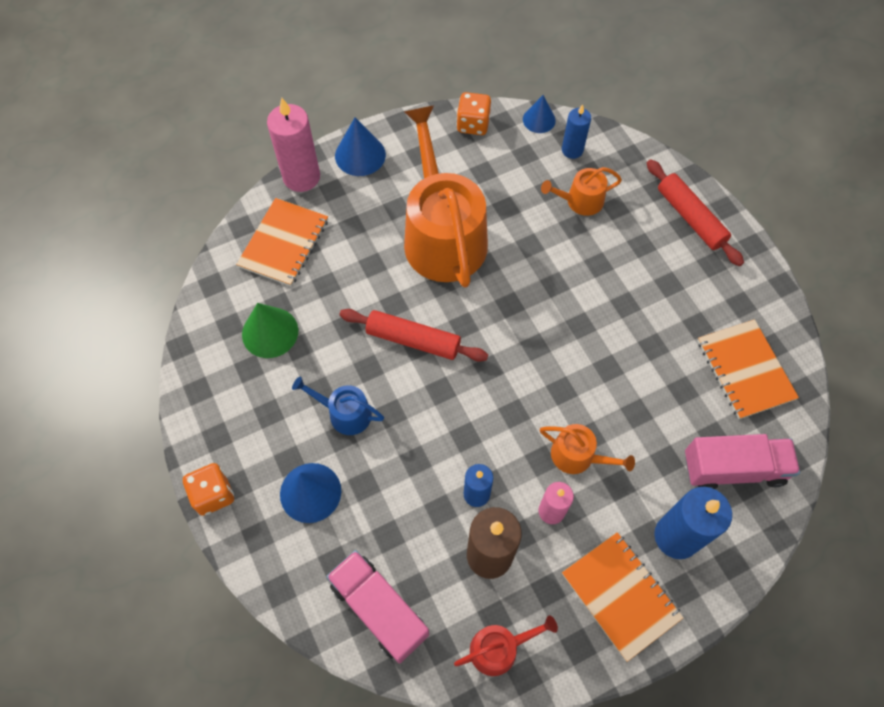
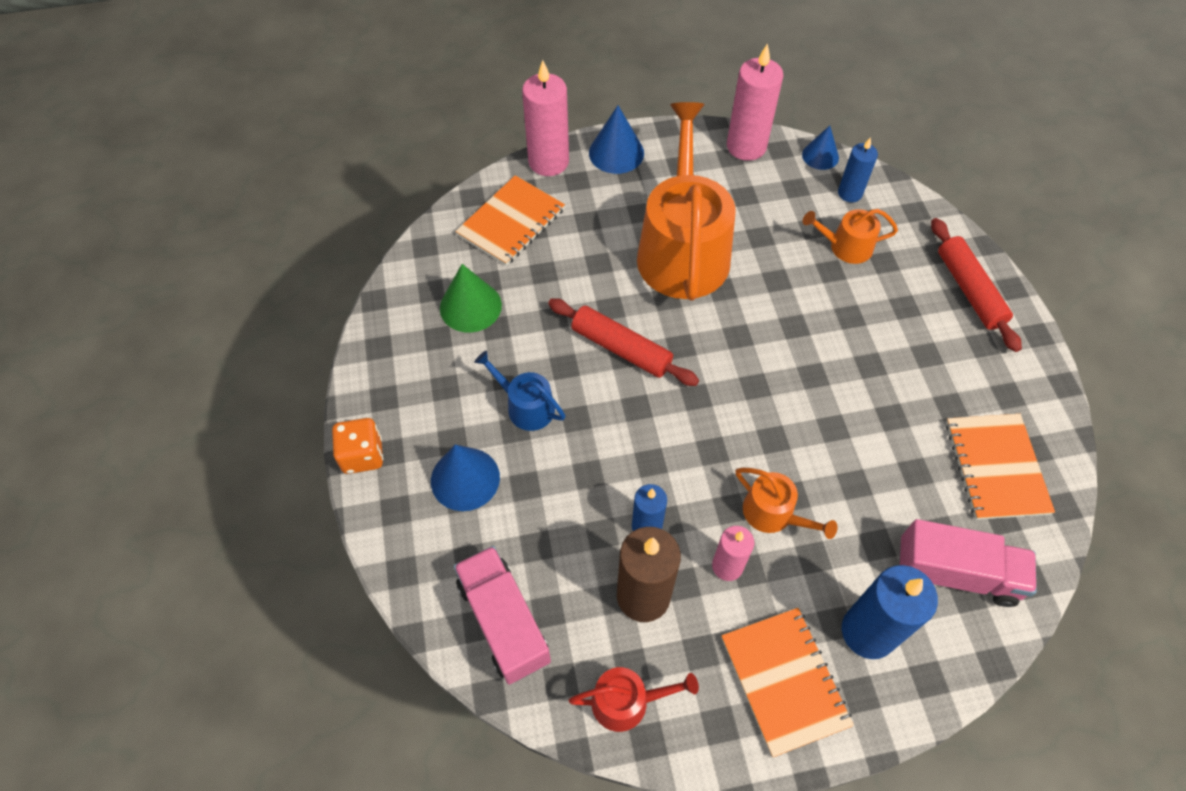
camera: 15 degrees right, 5 degrees down
(473, 124) = (746, 146): orange dice -> pink candle

